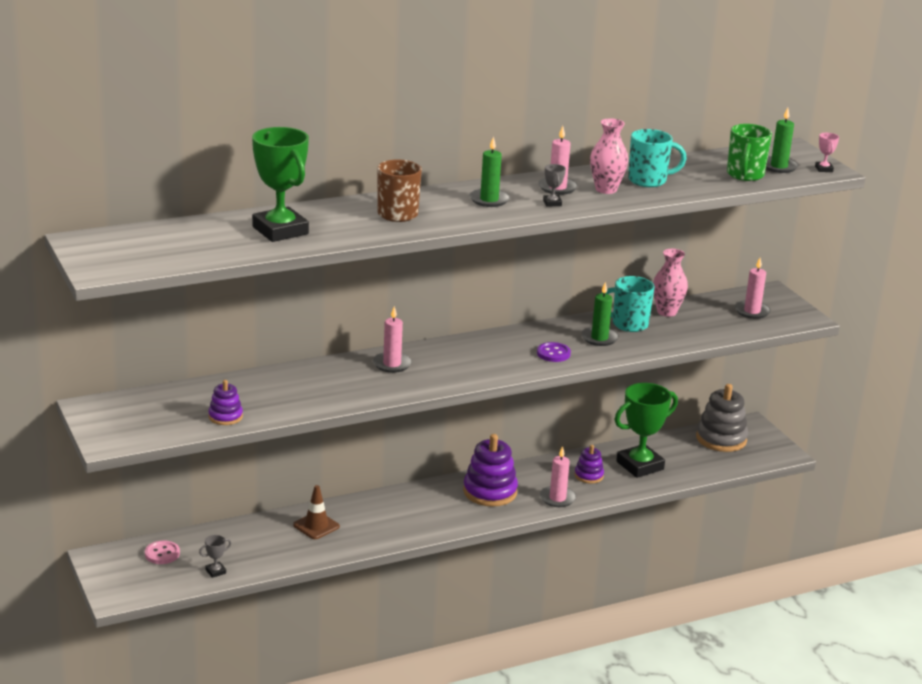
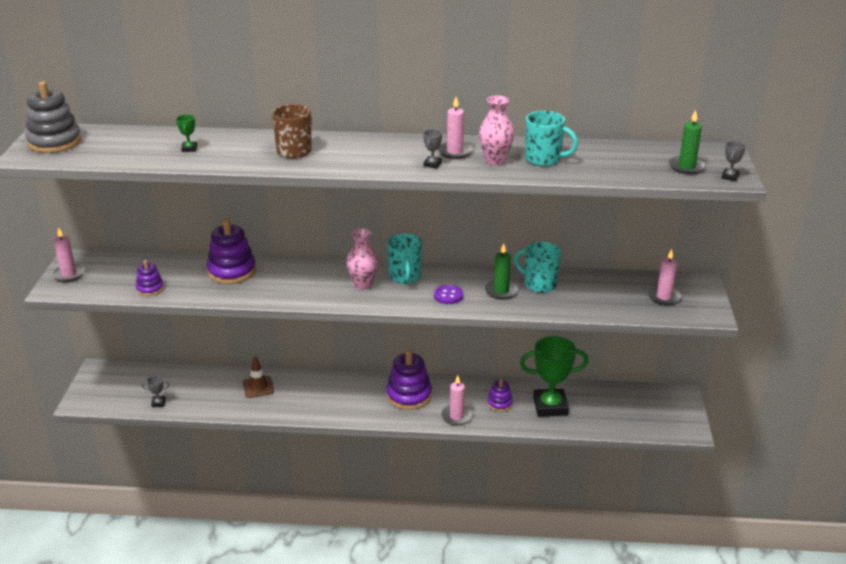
camera: 30 degrees right, 5 degrees up
(162, 554) = (138, 378): pink button -> none
(280, 230) = (189, 149): green trophy -> green trophy, size x0.40
(298, 379) = (232, 271): none -> purple stacking toy
(392, 364) = (312, 275): pink candle -> pink candle (69, 274)
(489, 200) = (383, 152): green candle -> none
(490, 345) = (405, 277): none -> turquoise mug
(667, 312) = (584, 280): pink vase -> pink vase (363, 284)
(721, 439) = (642, 401): grey stacking toy -> grey stacking toy (54, 142)
(745, 175) = (642, 169): green mug -> none
(823, 169) = (730, 177): pink trophy -> grey trophy

